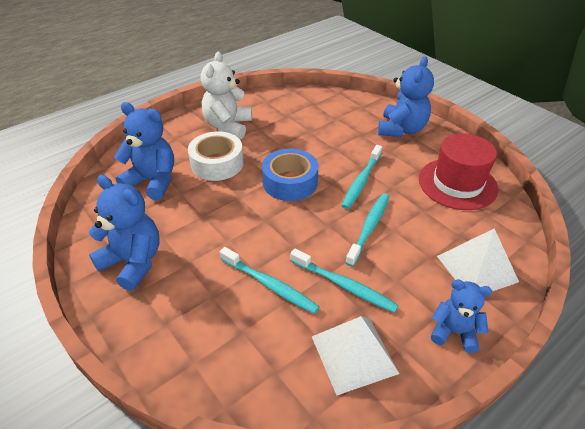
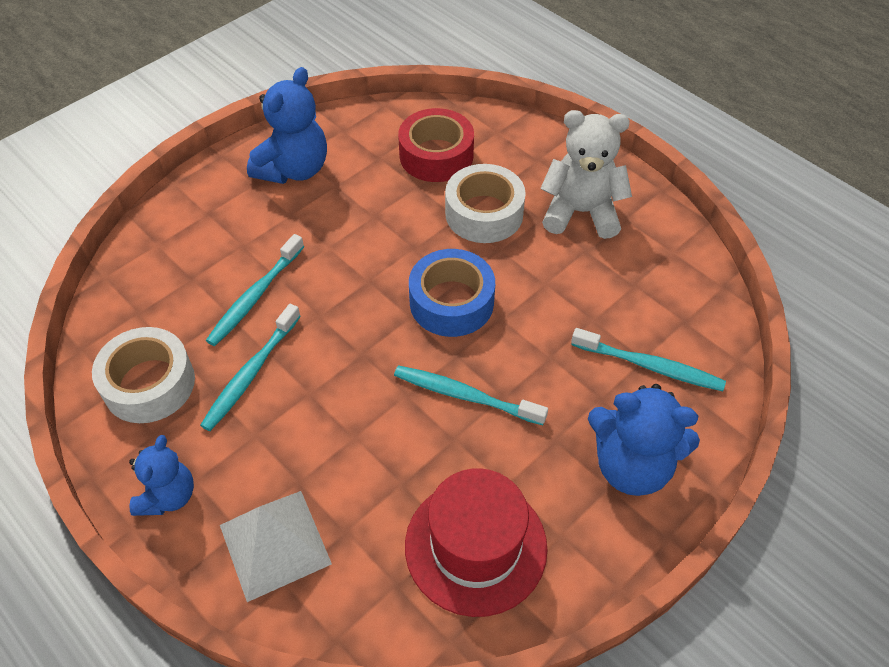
camera: 85 degrees right, 10 degrees up
(153, 181) = (436, 155): blue teddy bear -> red tape
(354, 354) = (149, 384): white pyramid -> white tape
(369, 227) = (358, 404): turquoise toothbrush -> turquoise toothbrush (650, 366)

